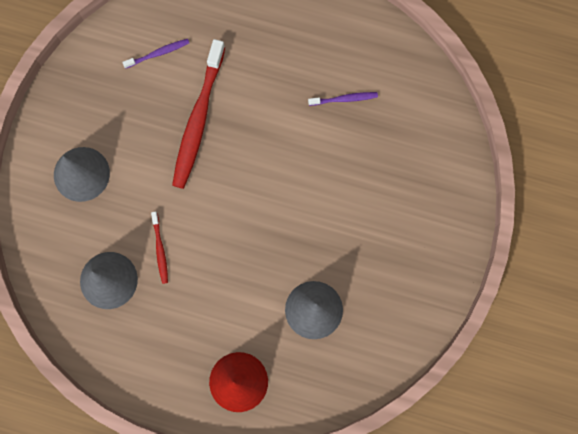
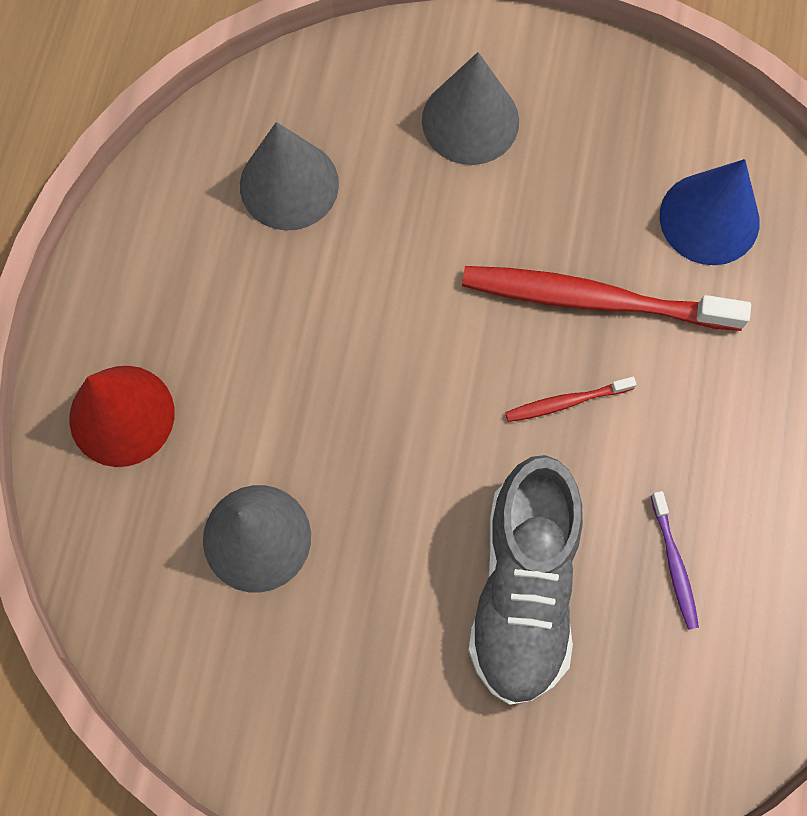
camera: 85 degrees right, 5 degrees down
(158, 53) = (709, 218): purple toothbrush -> blue cone
(160, 250) = (348, 261): red toothbrush -> red toothbrush (566, 402)
(351, 174) = (523, 588): none -> grey shoe

